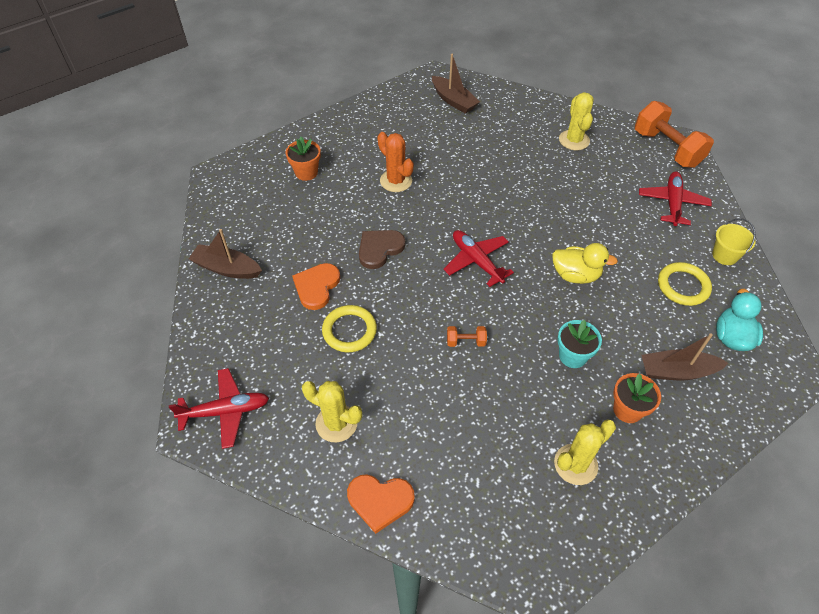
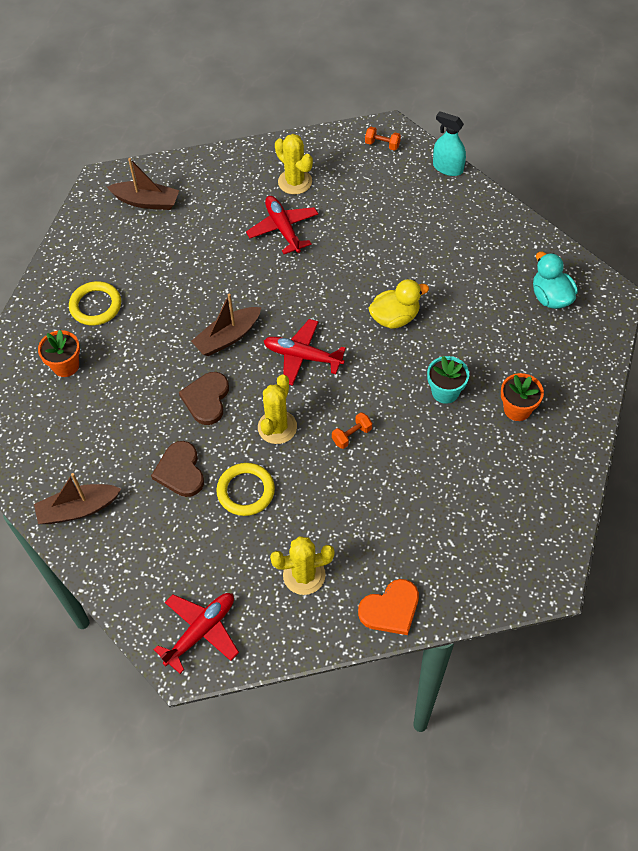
camera: 35 degrees left, 5 degrees up
(316, 287) = (180, 471): orange heart -> brown heart
(396, 181) = (163, 322): orange cactus -> none
(575, 464) = (511, 478): yellow cactus -> yellow cactus (277, 427)
(667, 148) = (382, 144): orange dumbbell -> orange dumbbell, size x0.43
(672, 203) = (424, 199): red plane -> red plane (283, 229)
(677, 371) = (530, 353): brown boat -> brown boat (227, 337)
(683, 286) = (485, 274): yellow ring -> yellow ring (96, 306)
(711, 191) = (447, 168): none -> turquoise spray bottle
(724, 255) = (498, 225): yellow bucket -> none

